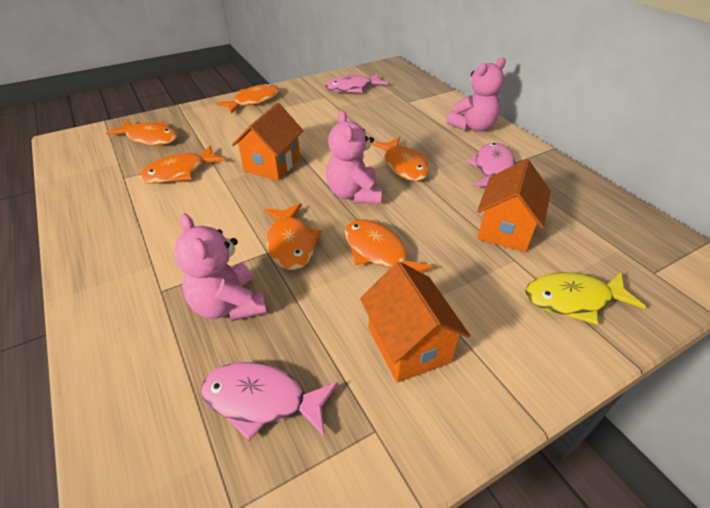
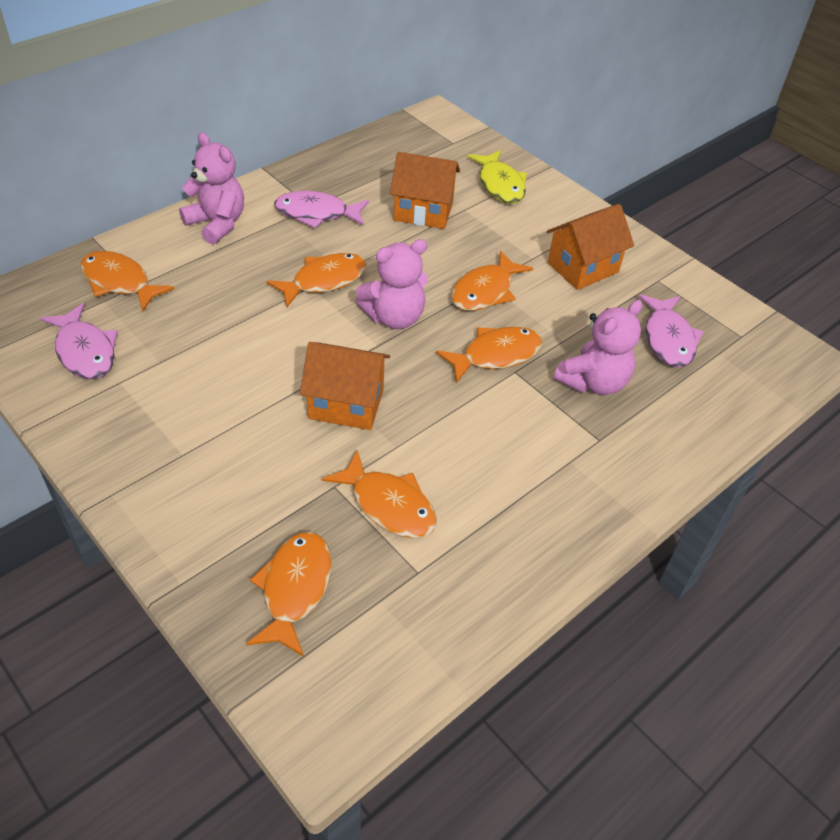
camera: 105 degrees left, 5 degrees up
(254, 101) = (138, 477): orange fish -> orange fish (119, 282)

